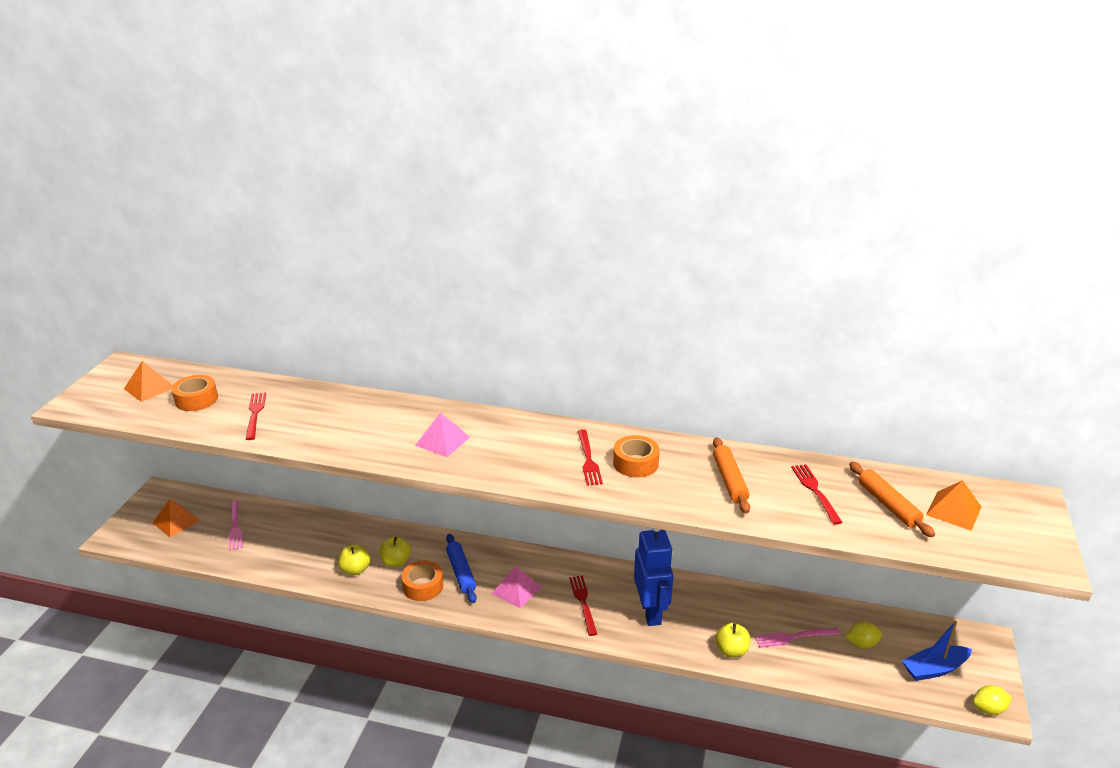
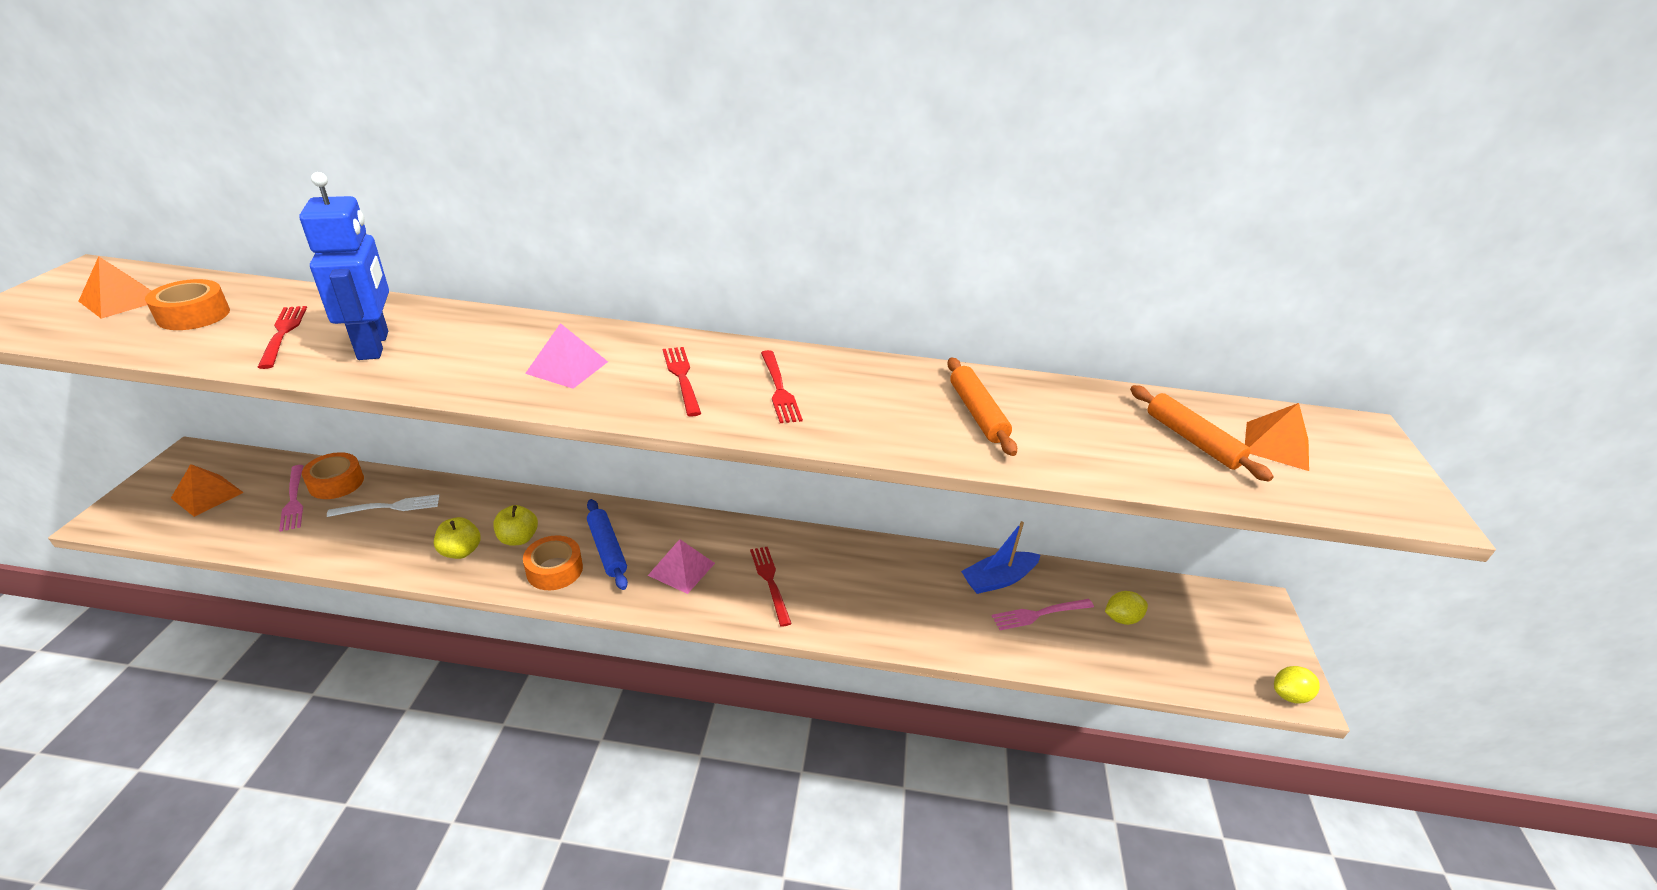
camera: 10 degrees left, 5 degrees up
(303, 534) = (390, 507): none -> white fork
(635, 463) = (845, 393): orange tape -> orange tape (336, 483)
(651, 612) = (858, 590): blue robot -> blue robot (374, 345)
(731, 651) = (965, 636): yellow apple -> none
(815, 491) = (1092, 424): red fork -> red fork (681, 377)
(934, 669) = (1213, 646): blue boat -> blue boat (998, 579)

